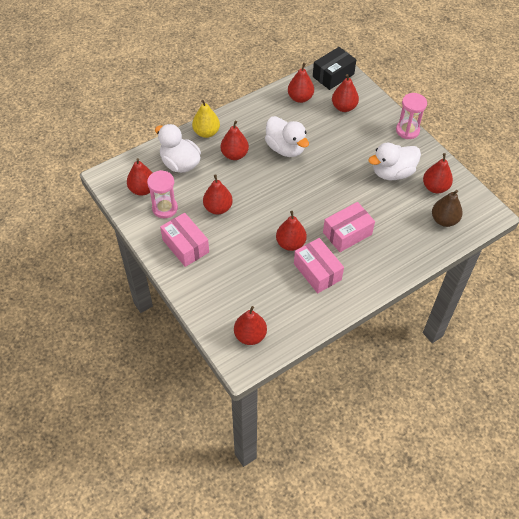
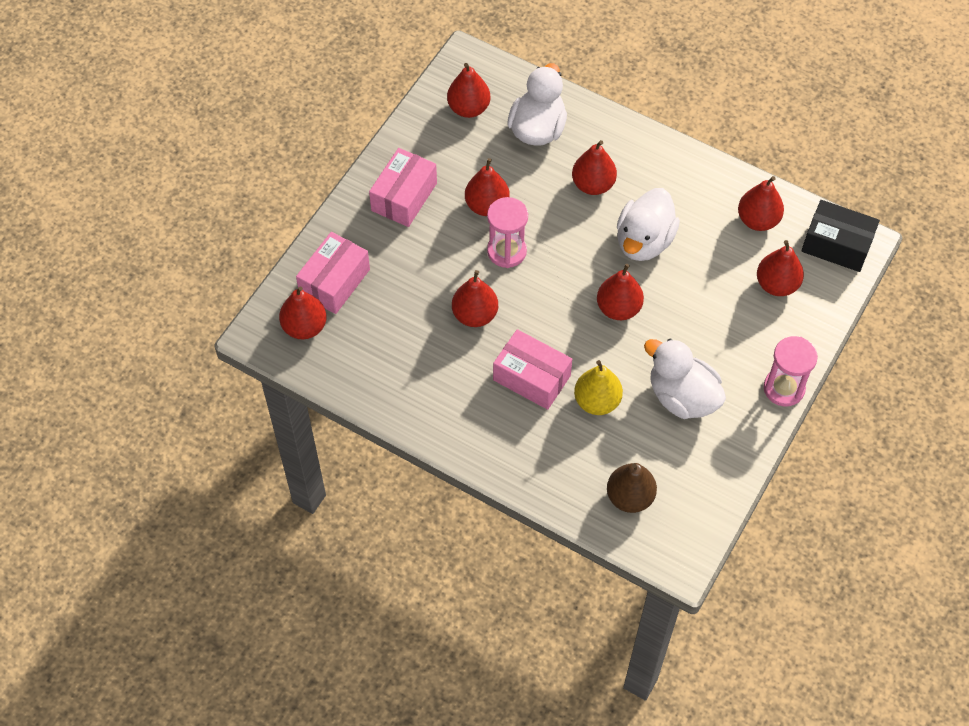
camera: 65 degrees right, 5 degrees up
(165, 208) = (452, 146): pink hourglass -> pink hourglass (506, 251)
(206, 132) = (613, 134): yellow pear -> yellow pear (597, 401)
(317, 271) = (445, 365): pink box -> pink box (335, 282)
(435, 187) = (688, 465): red pear -> red pear (618, 308)

